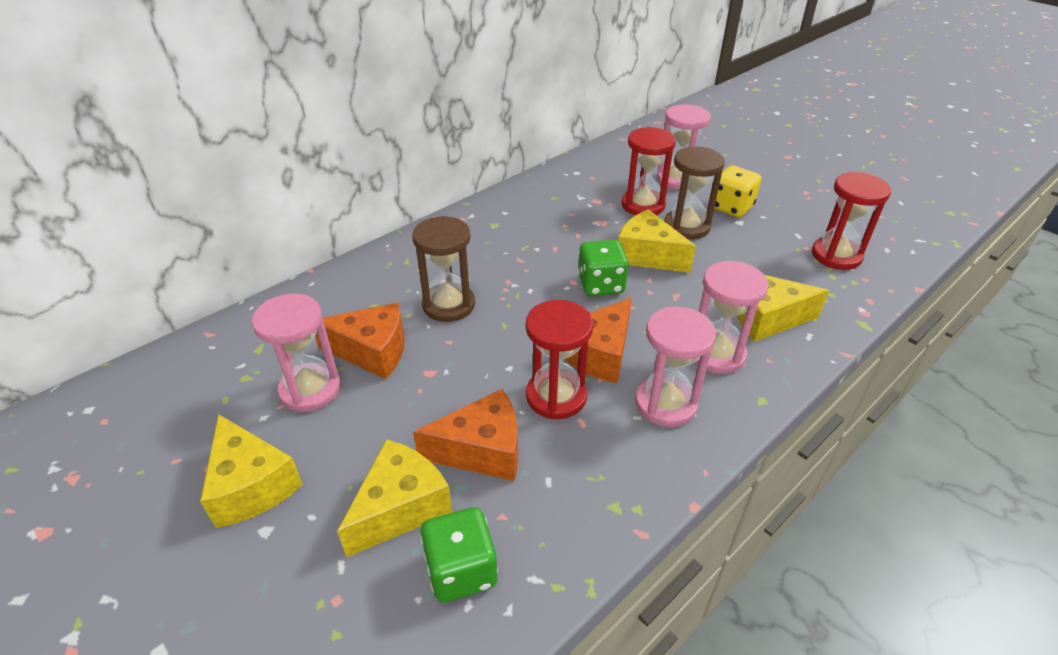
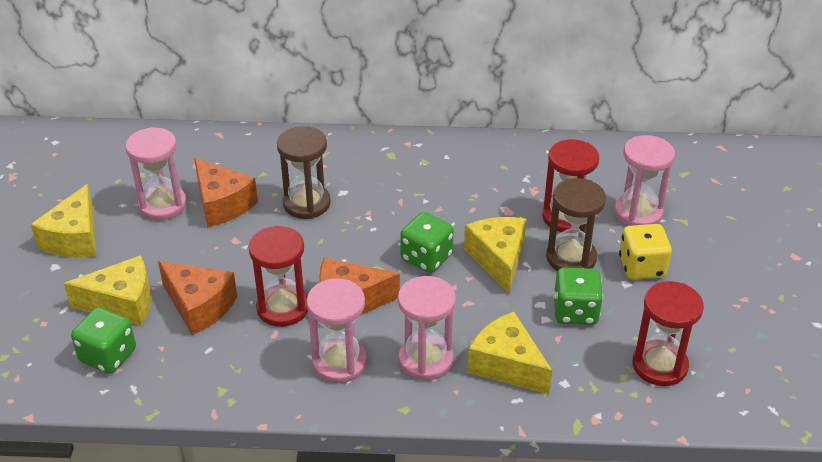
camera: 45 degrees right, 0 degrees up
(744, 256) = (575, 312): none -> green dice

